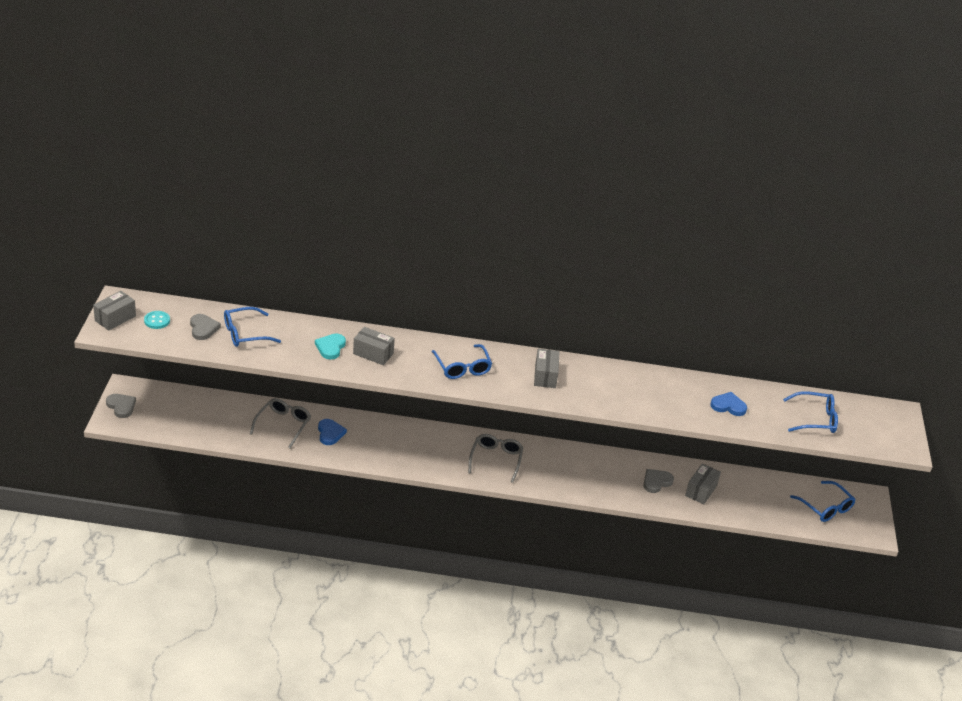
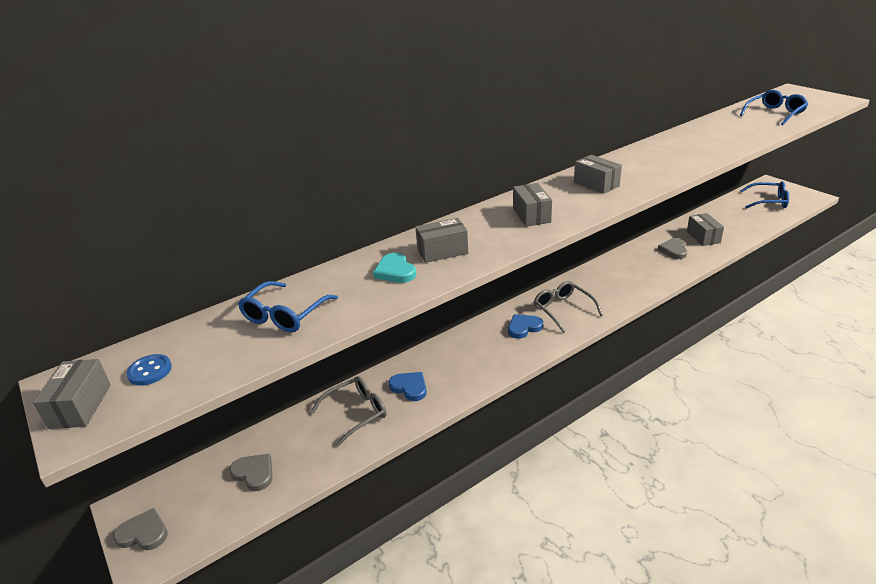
camera: 35 degrees left, 5 degrees down
(157, 321) = (150, 371): turquoise button -> blue button
(203, 328) = (225, 341): grey heart -> grey heart (254, 473)
(283, 425) = (356, 413): grey glasses -> grey glasses turned 75 degrees clockwise
(462, 367) = (531, 215): blue glasses -> grey box
(728, 406) = (726, 134): blue heart -> blue heart (523, 327)

